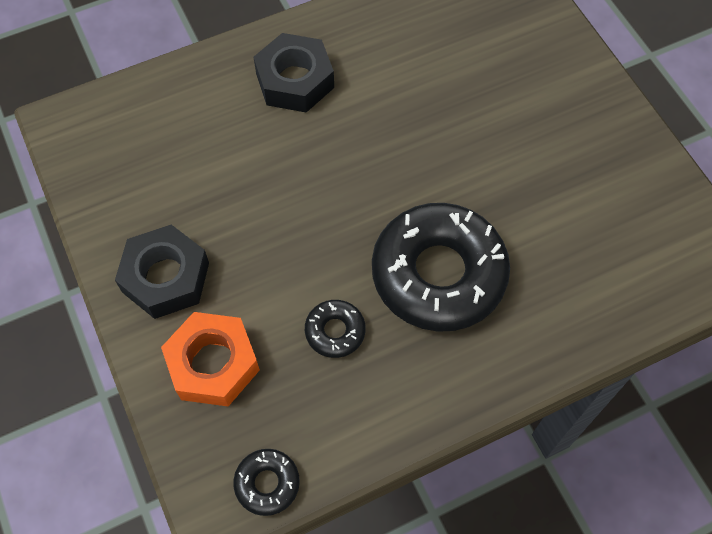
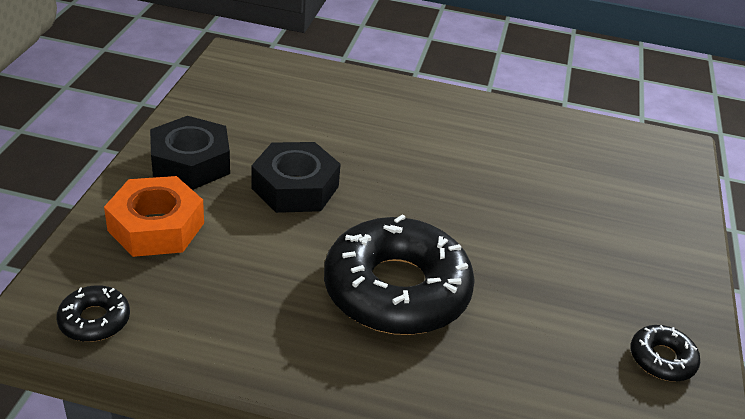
camera: 35 degrees right, 25 degrees down
(295, 80) = (420, 121): black nut -> black nut (295, 187)
(335, 331) = (268, 268): black donut -> black donut (662, 359)

